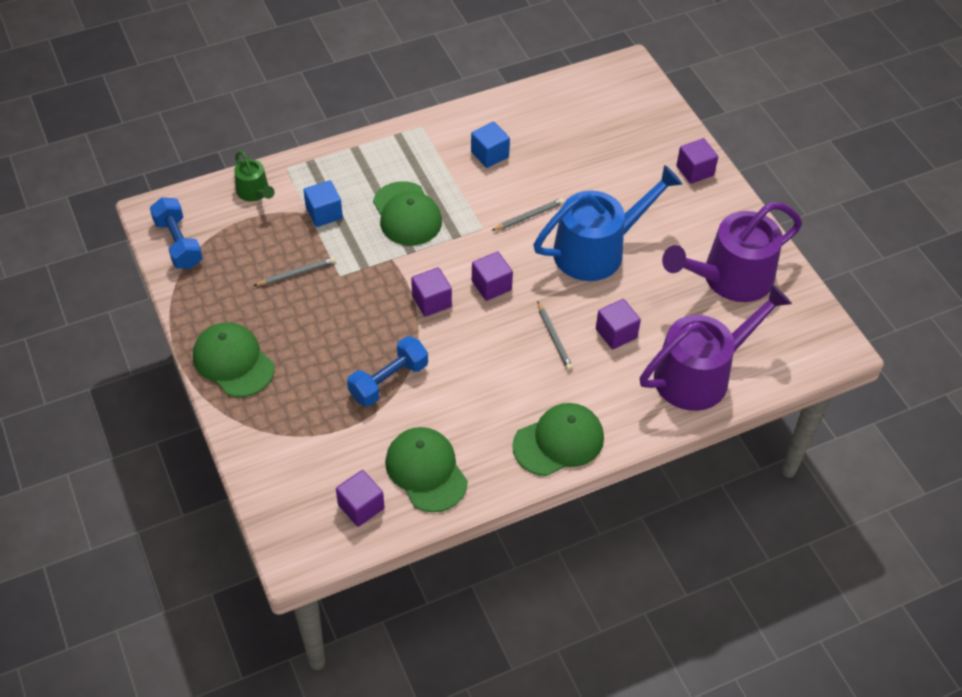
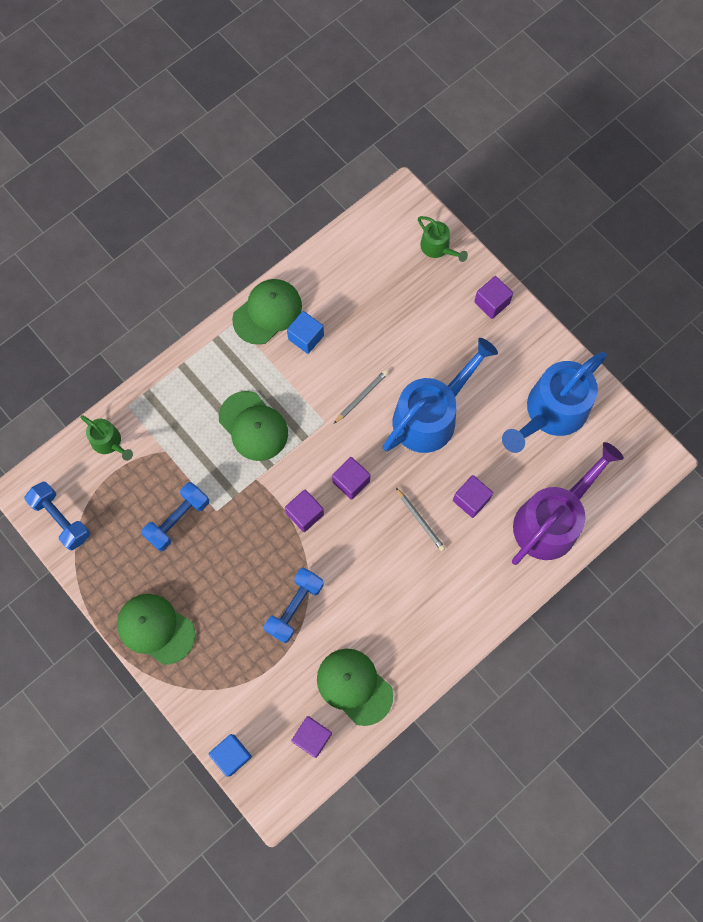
camera: 15 degrees left, 20 degrees up
(296, 273) = (178, 520): grey pencil -> blue dumbbell
(324, 213) = (179, 447): blue cube -> blue cube (232, 755)
(559, 441) = (454, 624): green cap -> green cap (267, 312)
(652, 114) = (437, 247): none -> green watering can
(730, 278) = (551, 412): purple watering can -> blue watering can

